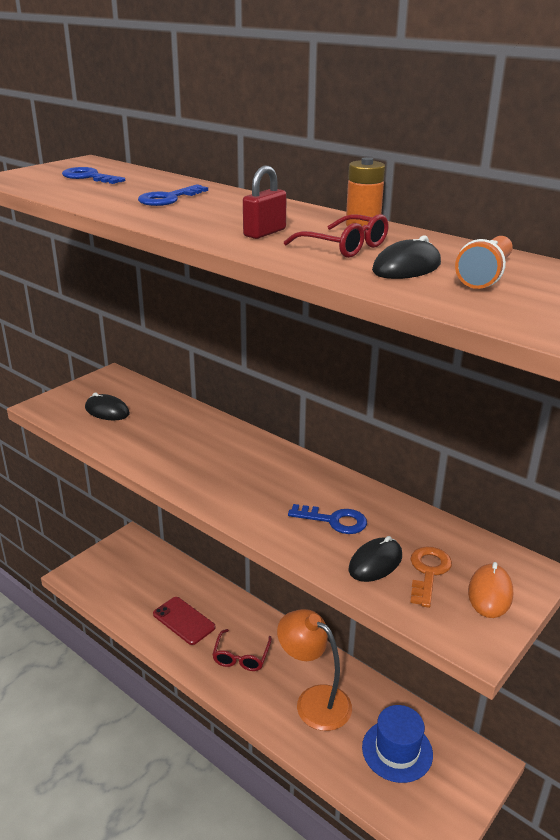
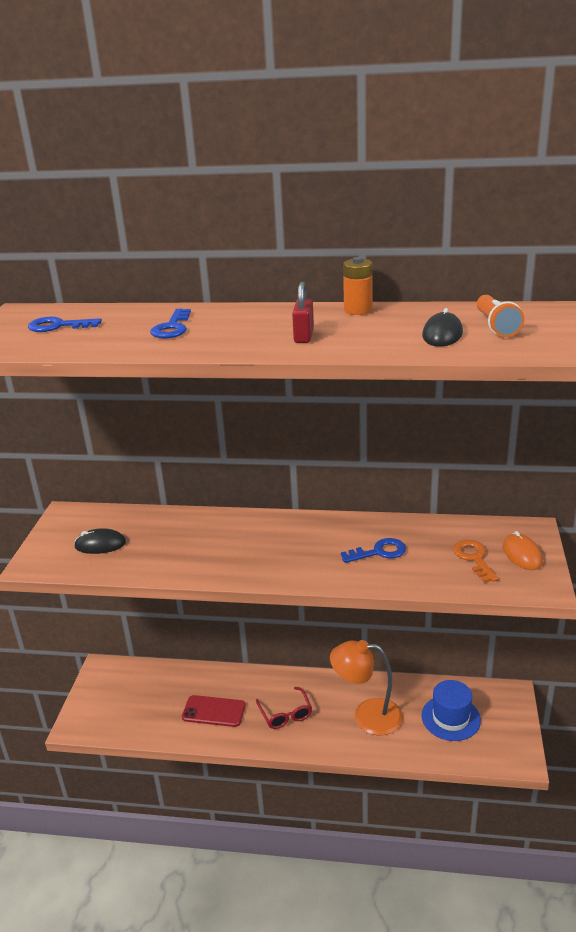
camera: 30 degrees left, 0 degrees up
(344, 246) = (376, 331): red glasses -> none
(375, 563) = (436, 568): black mouse -> none

